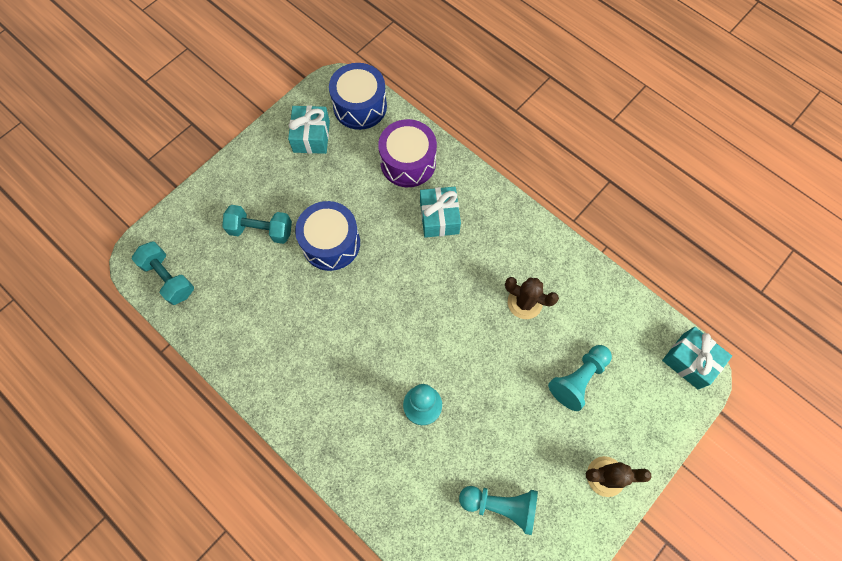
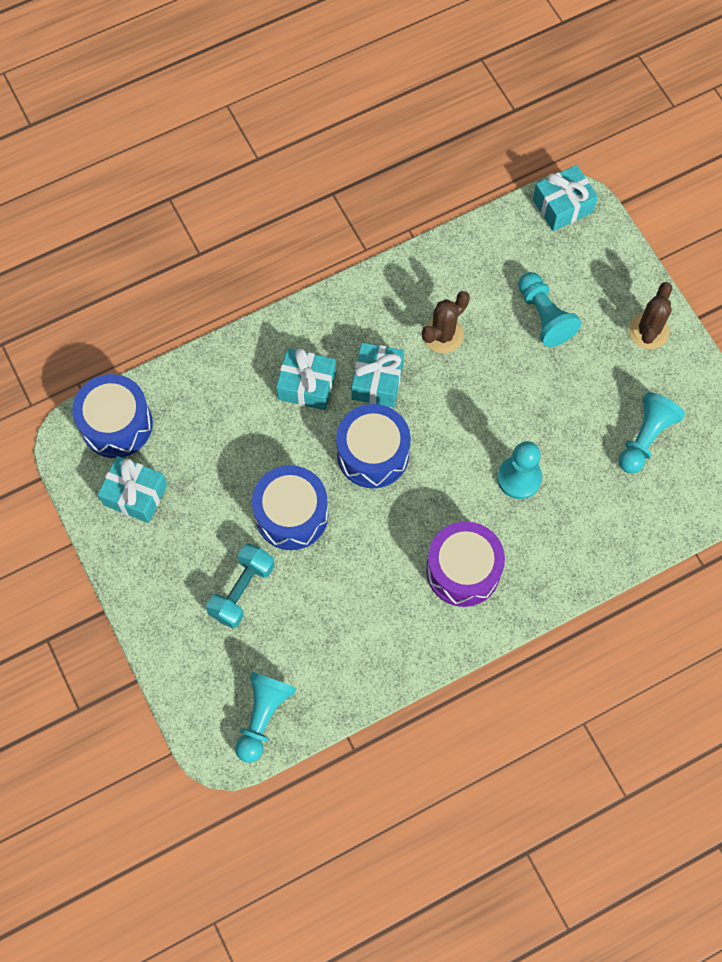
camera: 70 degrees left, 0 degrees up
(169, 278) = (263, 716): turquoise dumbbell -> turquoise pawn
(401, 284) = (373, 454): none -> blue drum
(408, 162) = (220, 395): purple drum -> purple drum (463, 570)
(463, 266) = (377, 381): none -> turquoise gift

